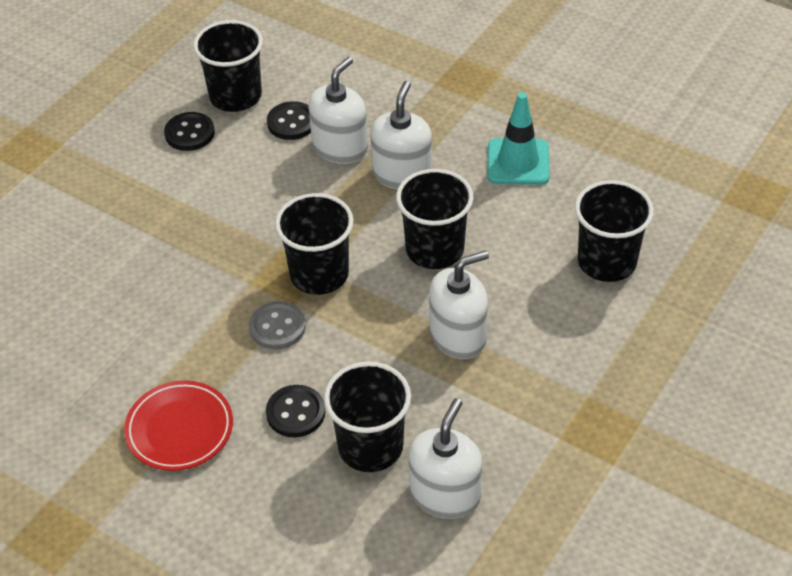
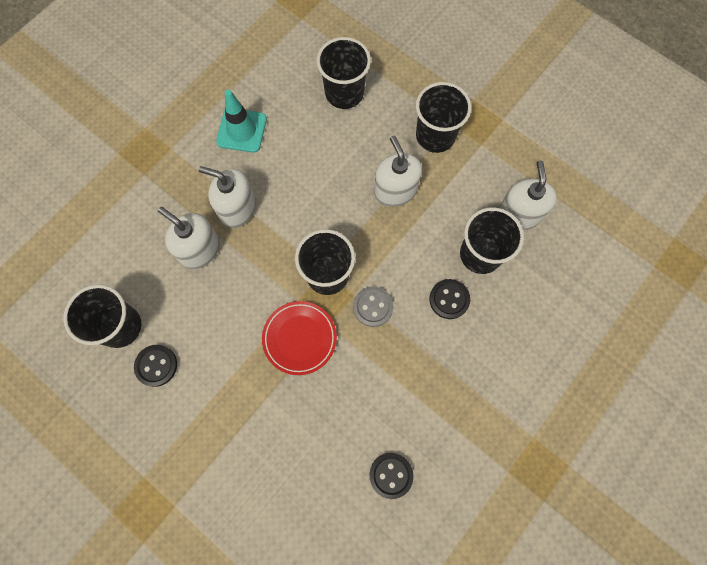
camera: 85 degrees left, 25 degrees up
(180, 429) = (456, 378): red plate -> red plate (299, 338)
(292, 122) = (163, 283): black button -> black button (391, 475)
(434, 249) = (316, 195): black cup -> black cup (435, 136)
(445, 494) = (519, 214): white soap dispenser -> white soap dispenser turned 60 degrees clockwise

